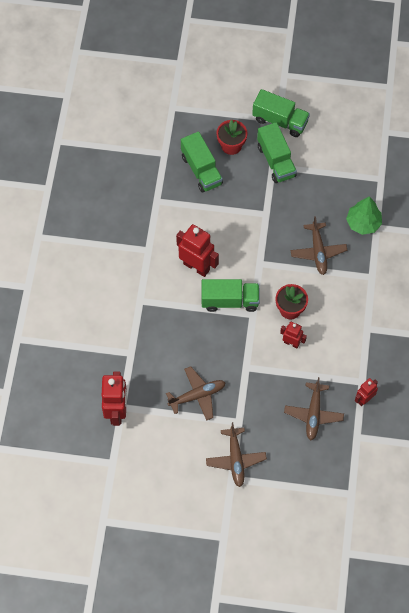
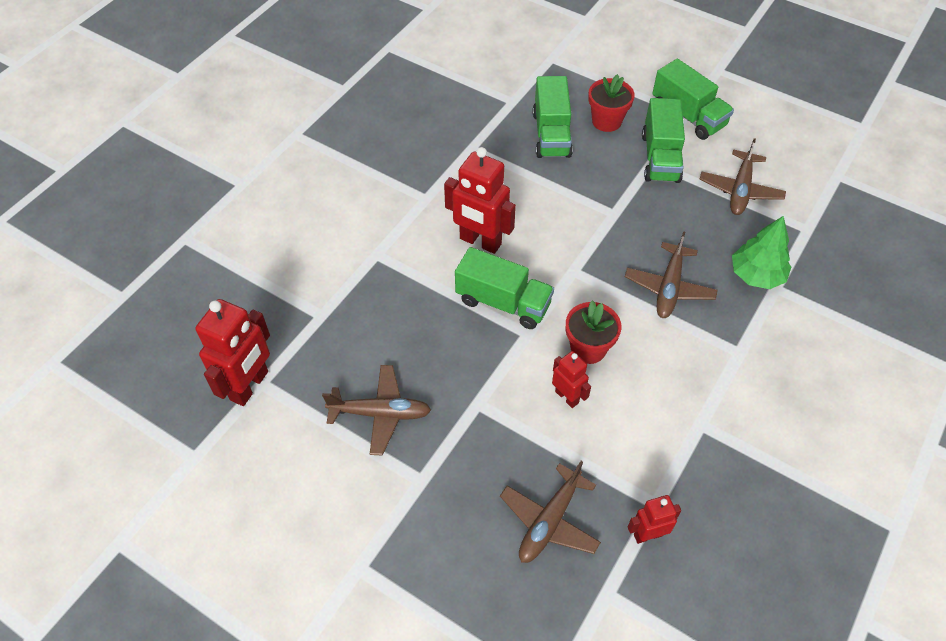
camera: 25 degrees right, 10 degrees down
(196, 266) = (480, 242): red robot -> red robot turned 150 degrees clockwise
(235, 459) = (383, 539): brown plane -> brown plane (740, 190)

